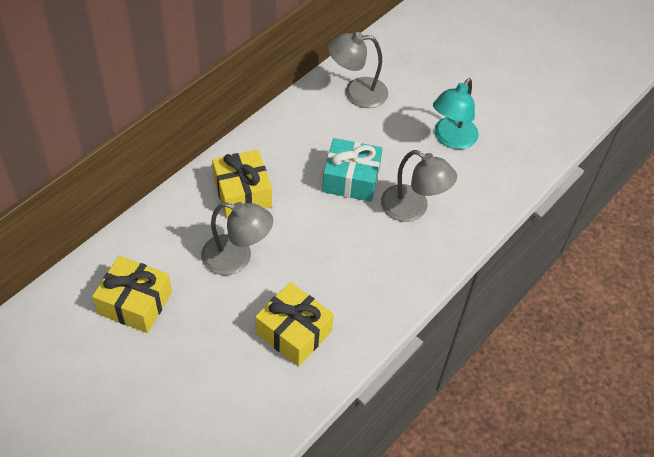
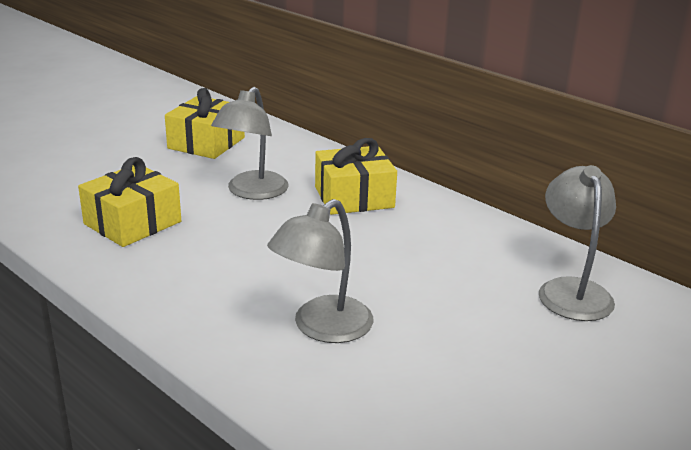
camera: 95 degrees right, 25 degrees down
(351, 179) = (382, 275): turquoise gift -> none
(451, 139) = (490, 387): turquoise lamp -> none

